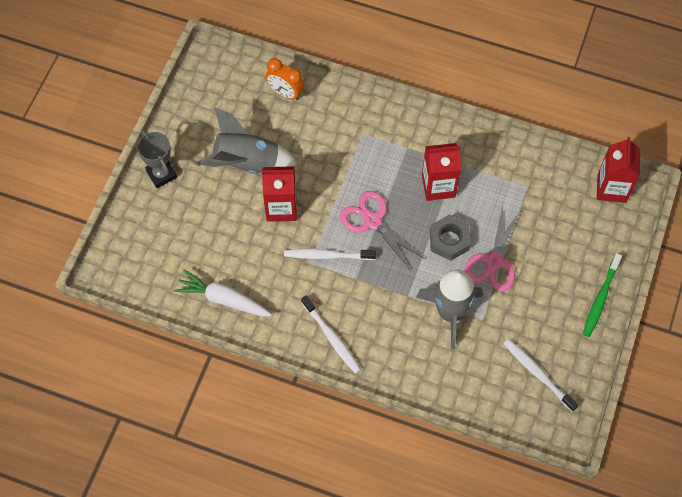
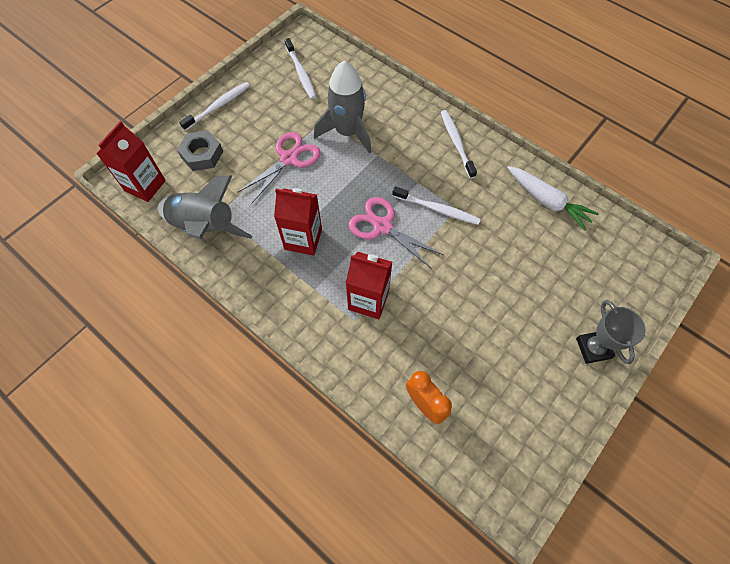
camera: 160 degrees left, 0 degrees up
(247, 163) = (493, 329): grey rocket -> grey rocket (205, 227)
(281, 208) = (469, 268): red carton -> red carton (368, 300)
(372, 221) = (382, 226): pink scissors -> pink scissors turned 150 degrees clockwise
(449, 240) = (318, 187): grey nut -> grey nut (202, 154)
(600, 299) = (218, 106): green toothbrush -> white toothbrush

